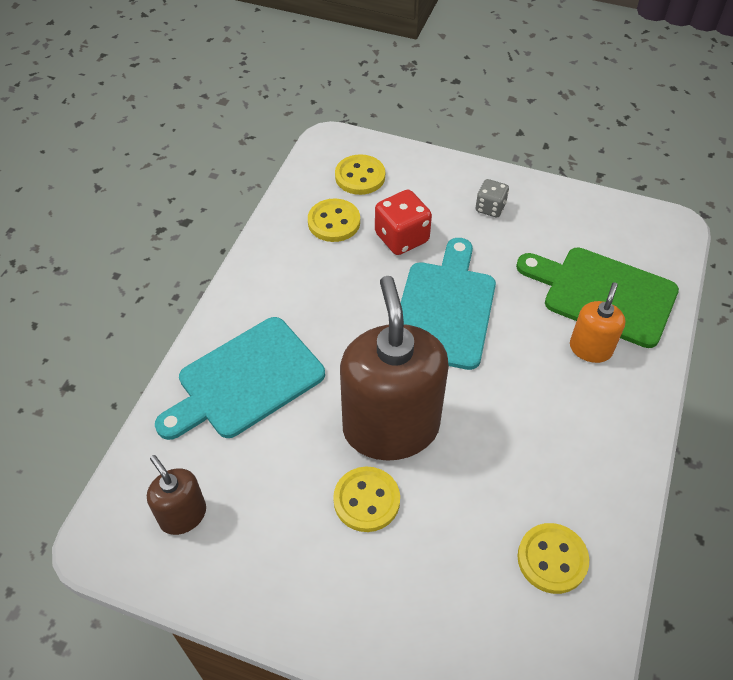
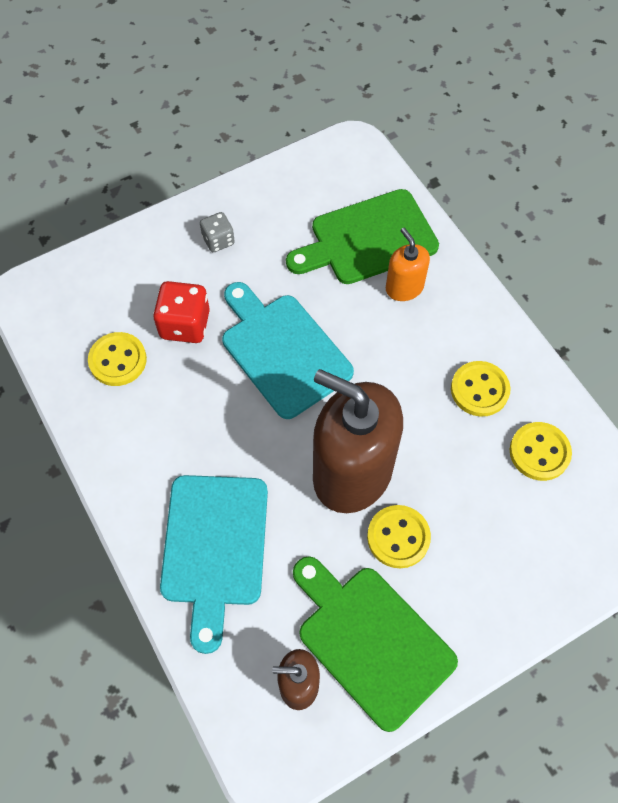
camera: 50 degrees left, 10 degrees up
(260, 542) = (371, 640): none -> green cutting board
(360, 176) = (89, 303): yellow button -> yellow button (479, 390)

